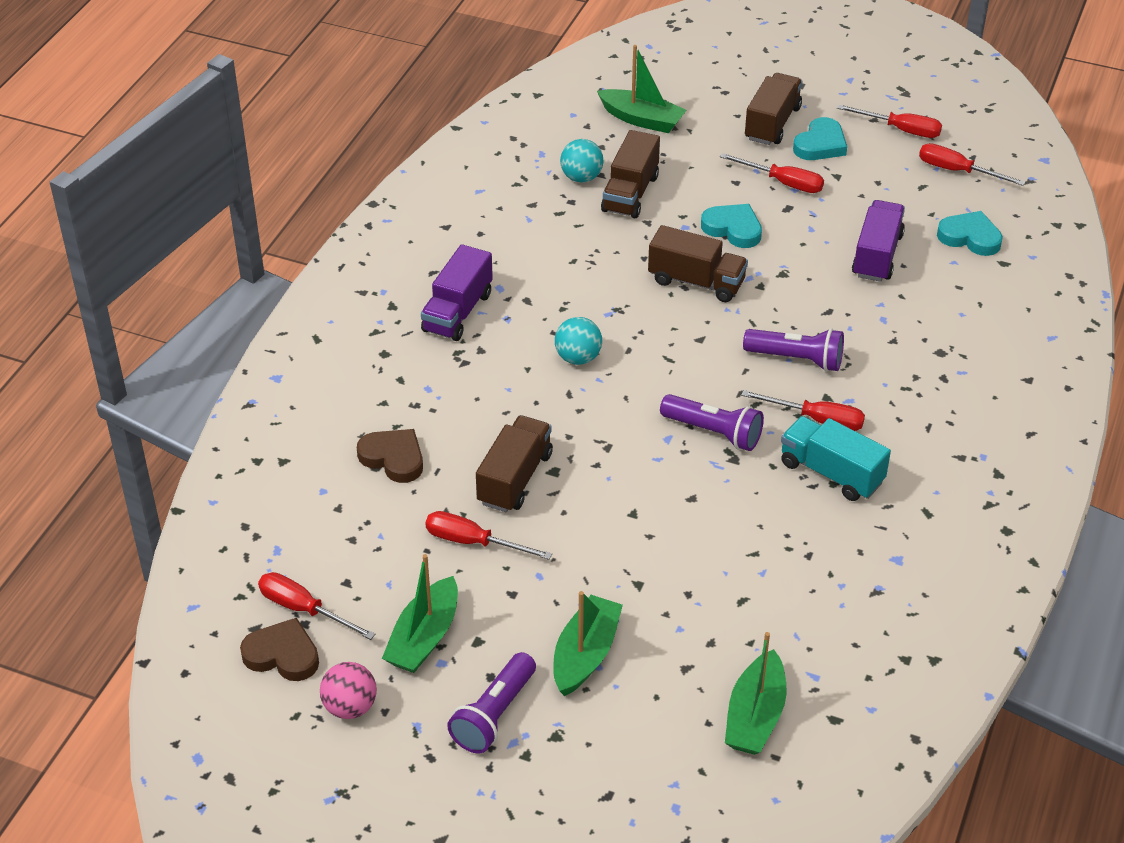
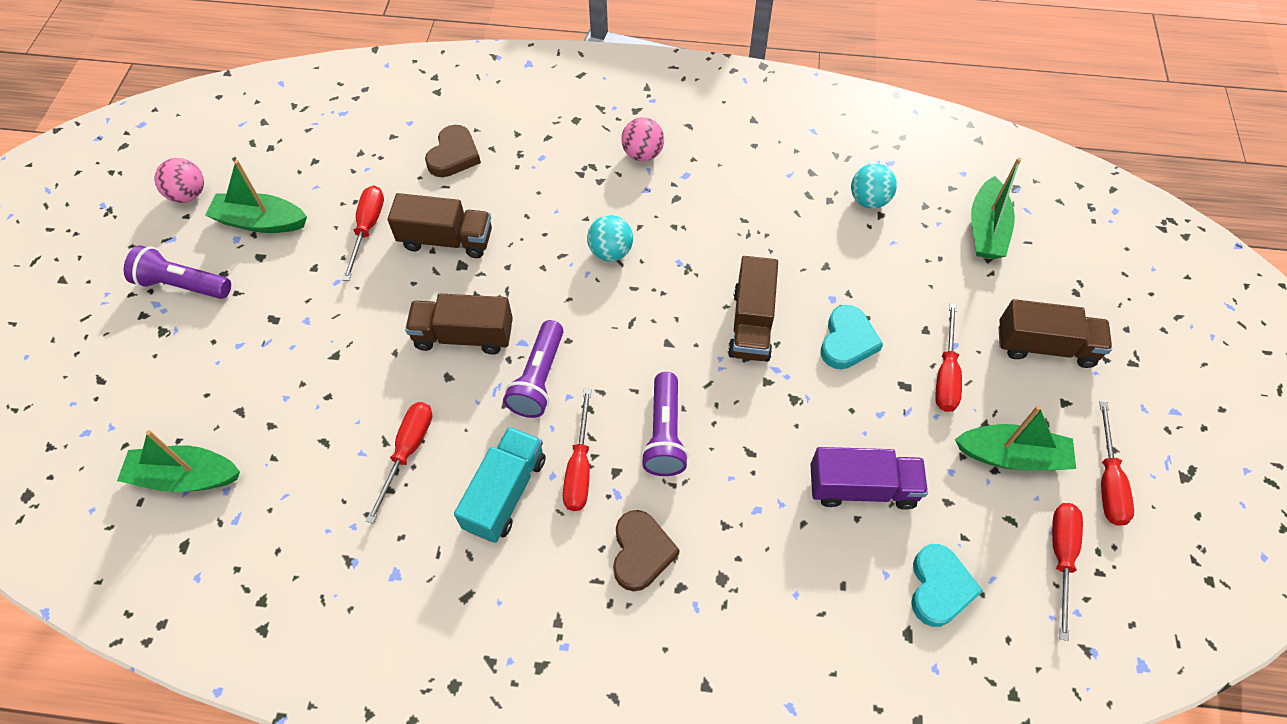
camera: 75 degrees right, 15 degrees up
(282, 655) = (238, 143): brown heart -> brown heart (641, 552)
(304, 609) = (283, 144): red screwdriver -> red screwdriver (407, 452)
(457, 312) = (642, 154): purple truck -> pink ball
(585, 655) = (249, 333): green boat -> green boat (1011, 456)
(630, 193) = (863, 243): brown truck -> brown truck (464, 336)
(820, 144) = (1033, 400): turquoise heart -> none

